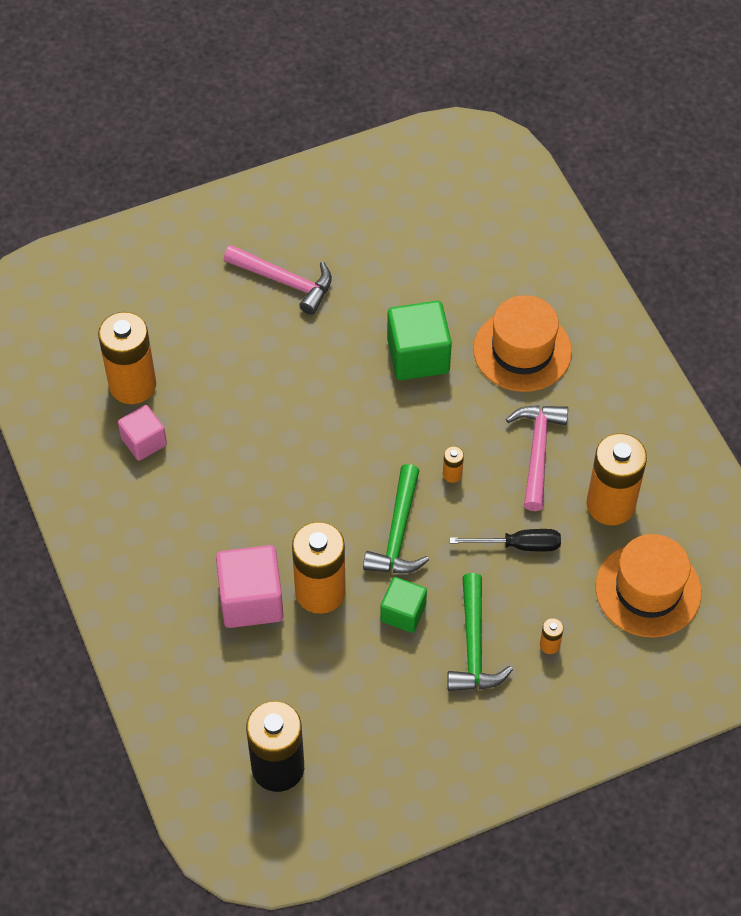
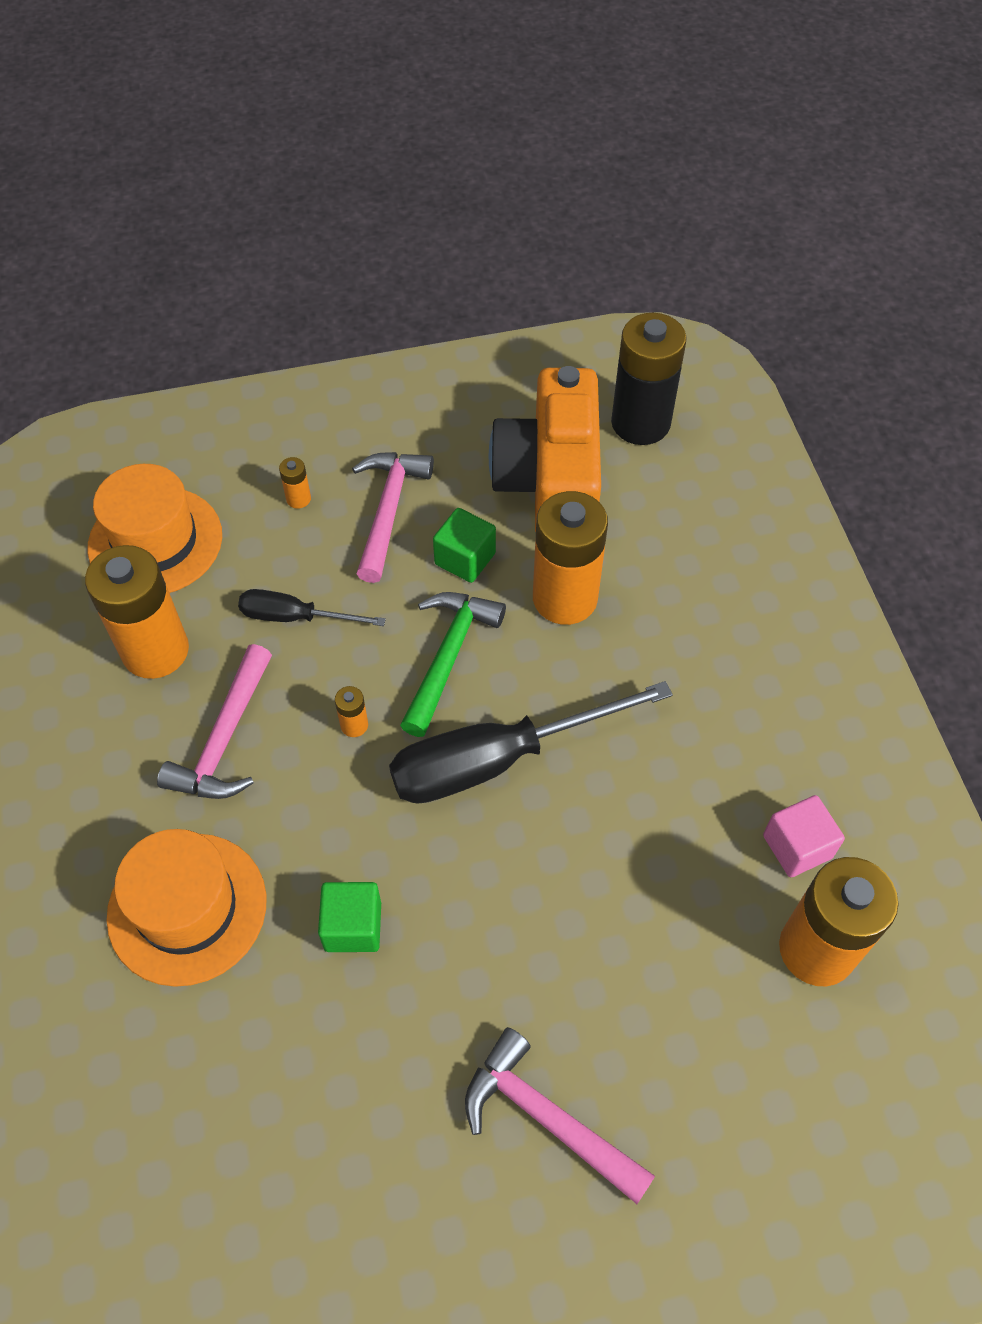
camera: 170 degrees left, 0 degrees up
(251, 600) = (655, 601): pink cube -> none
(347, 692) = (550, 484): none -> orange camera
(348, 466) = (498, 759): none -> black screwdriver
(418, 356) = (353, 926): green cube -> green cube, size x0.62
(474, 646) = (388, 510): green hammer -> pink hammer

